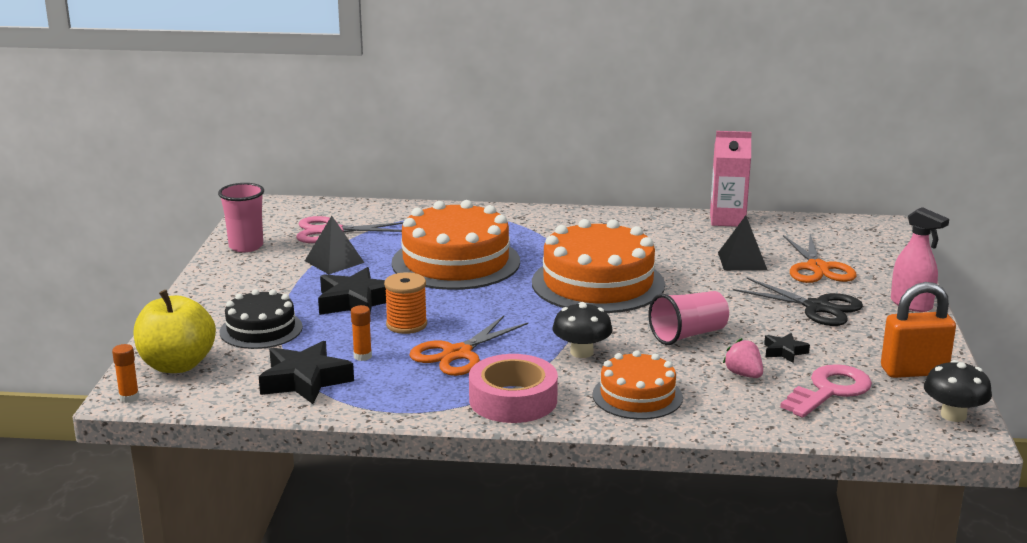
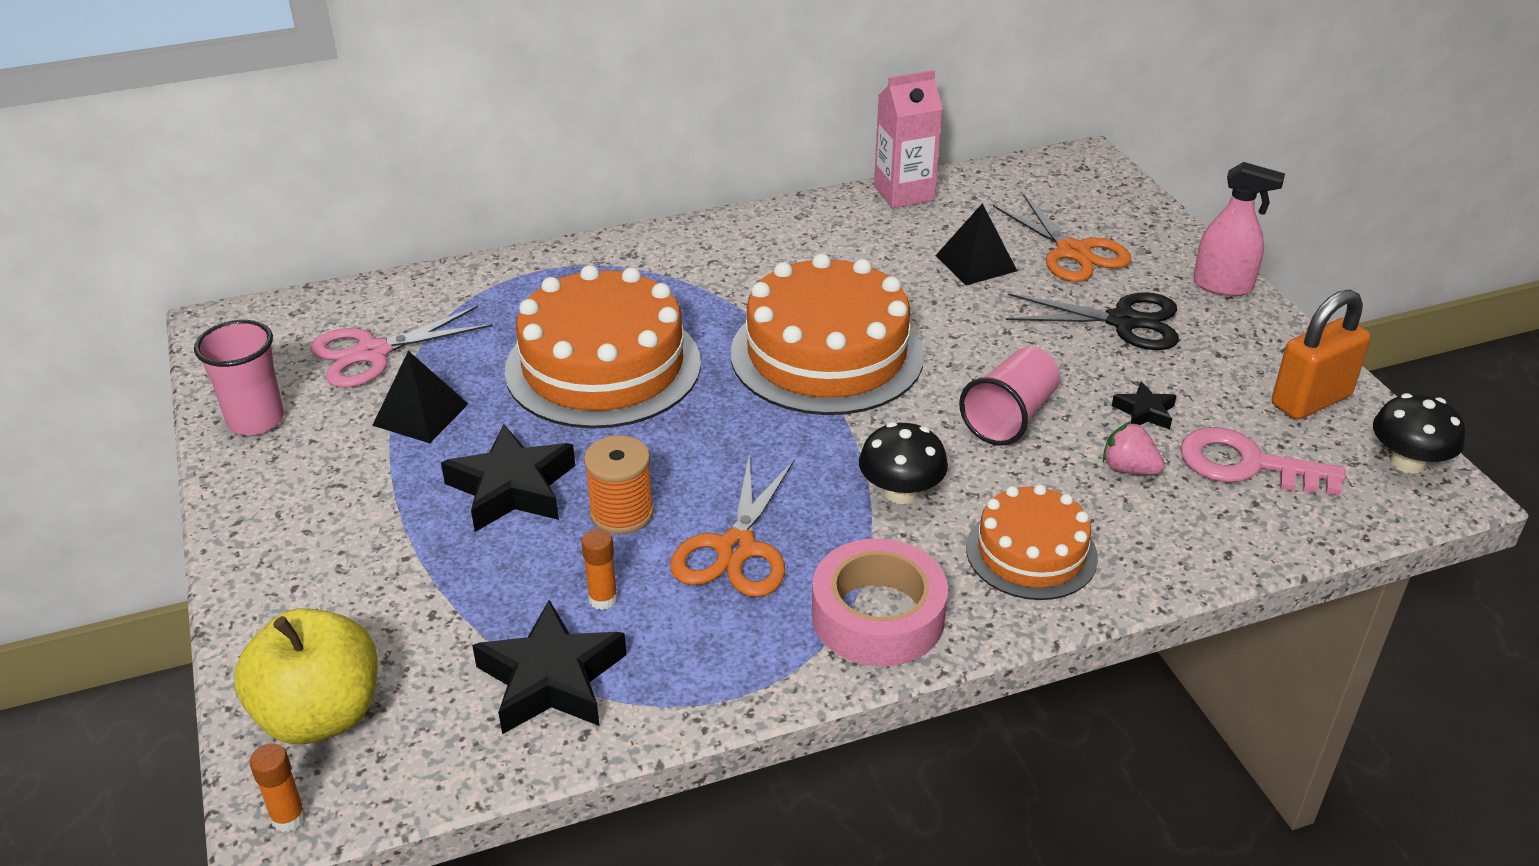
camera: 25 degrees left, 15 degrees up
(261, 329) = (405, 592): black cake -> none
(830, 390) = (1246, 465): pink key -> pink key turned 90 degrees counterclockwise

